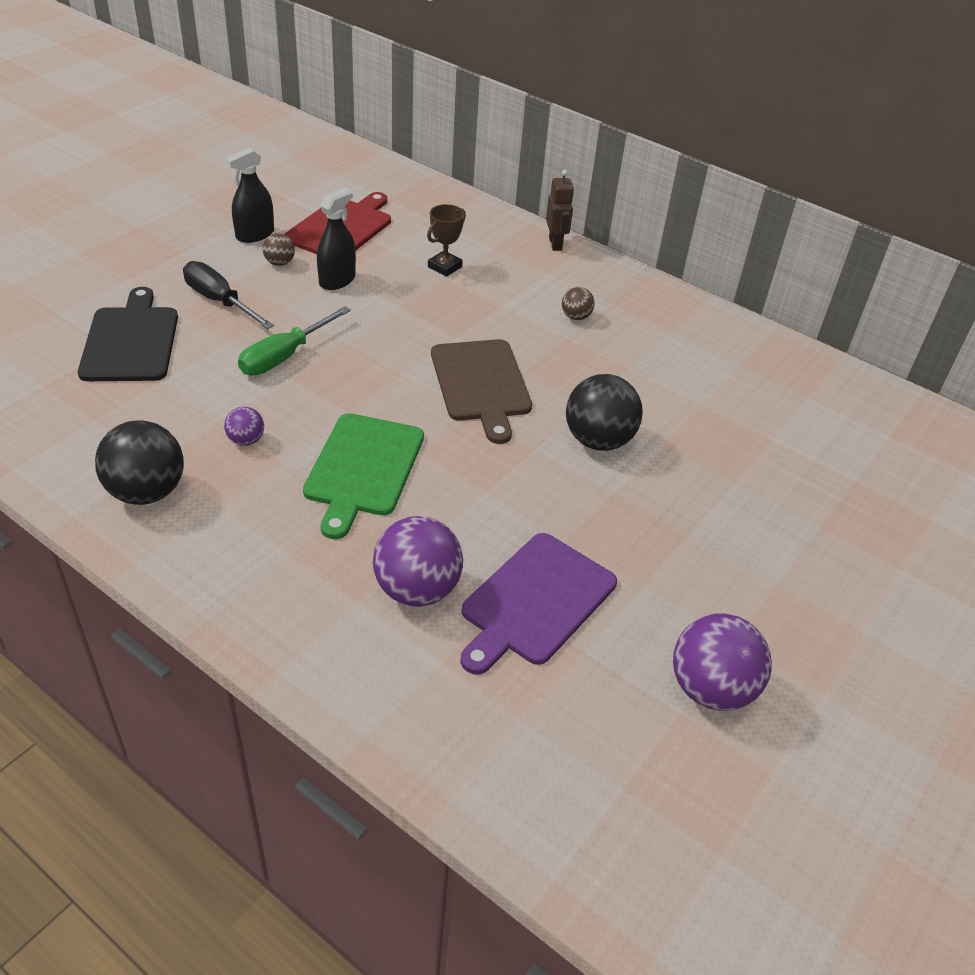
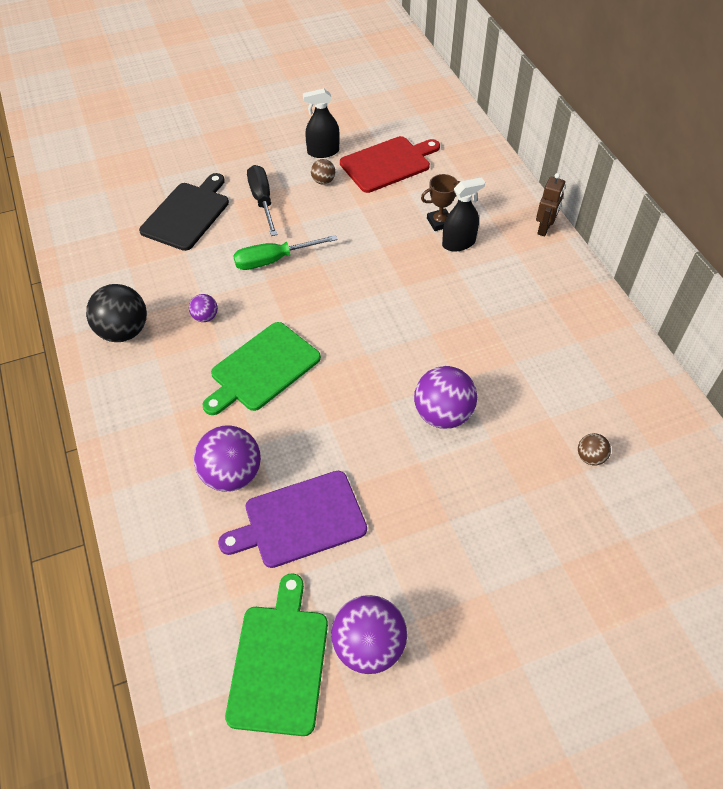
camera: 35 degrees right, 10 degrees up
(337, 280) = (353, 209): black spray bottle -> black spray bottle (458, 243)
(481, 384) = (392, 333): brown cutting board -> none
(576, 317) = (509, 301): brown ball -> brown ball (590, 457)
(598, 440) = (443, 414): black ball -> purple ball
(633, 754) = (279, 662): none -> green cutting board

